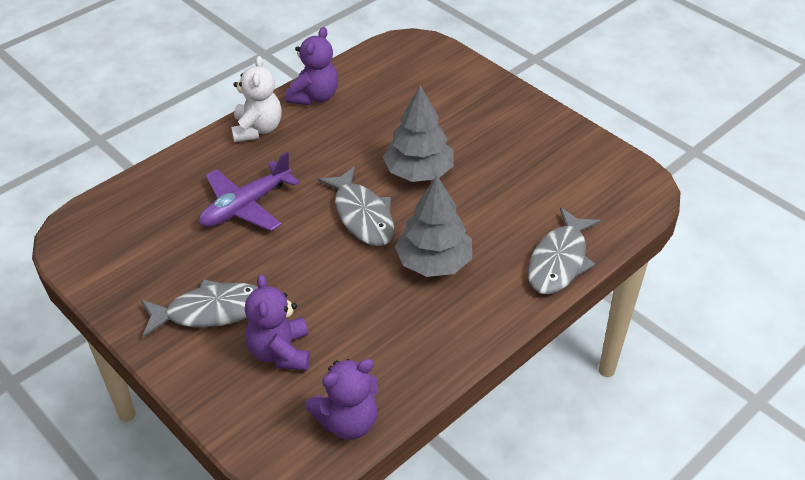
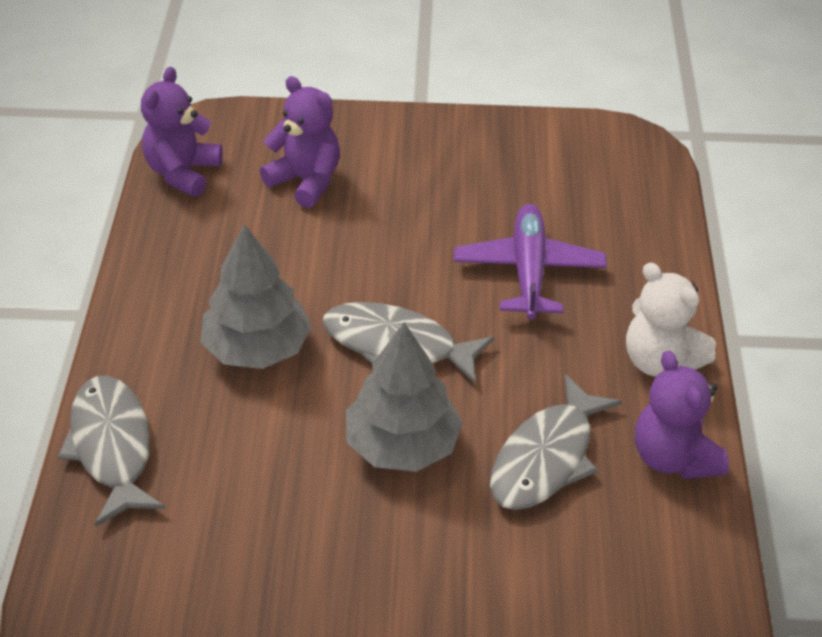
camera: 135 degrees right, 0 degrees up
(211, 311) = (411, 170): grey fish -> grey fish (546, 457)

